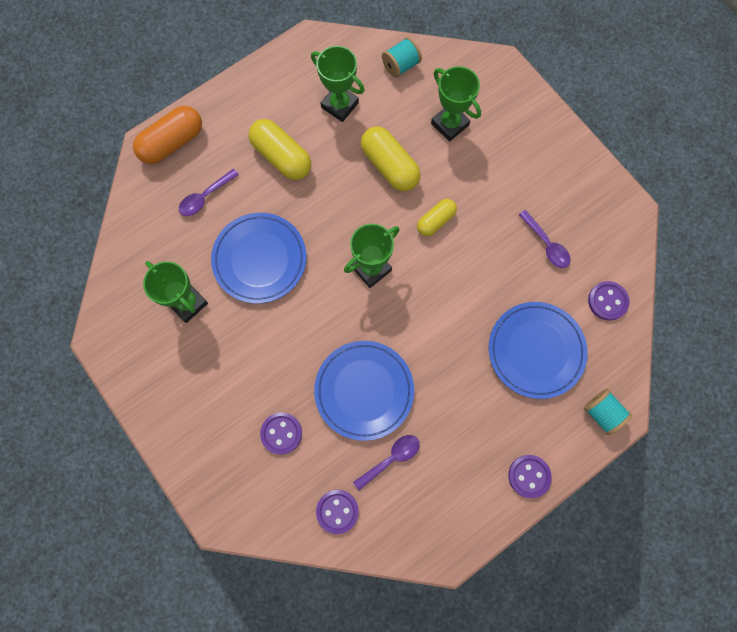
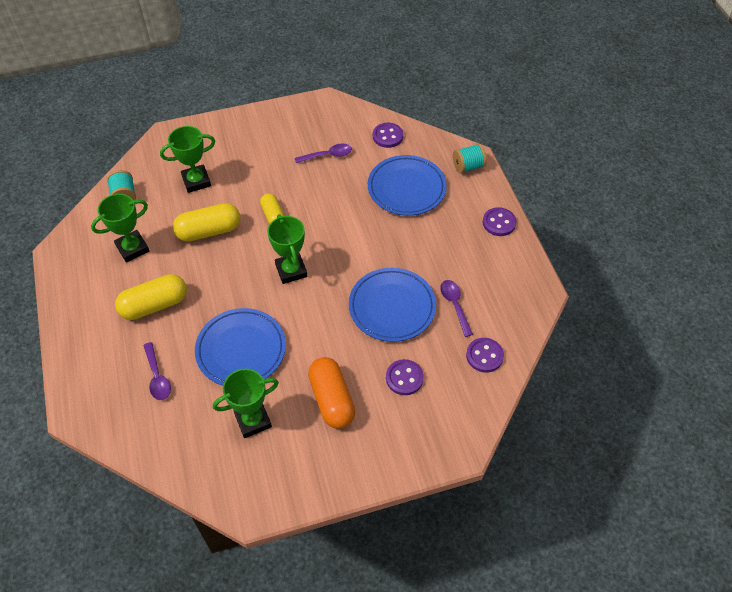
camera: 70 degrees left, 20 degrees down
(172, 143) = (86, 390): orange capsule -> orange capsule (332, 399)

